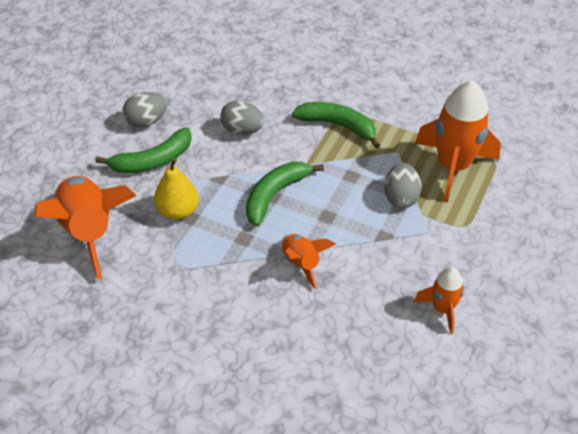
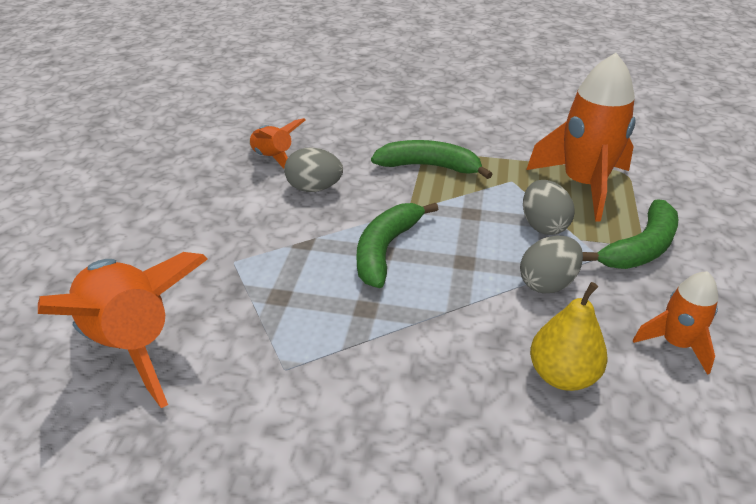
camera: 15 degrees left, 10 degrees down
(146, 121) = (185, 198): grey egg -> grey egg (547, 283)
(153, 161) = (206, 238): green banana -> green banana (640, 248)
(178, 211) = (260, 292): yellow pear -> yellow pear (562, 375)
(301, 263) = (459, 324): orange rocket -> orange rocket (274, 158)

